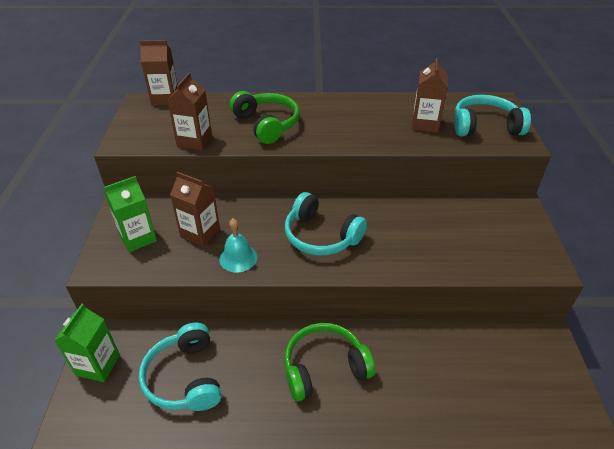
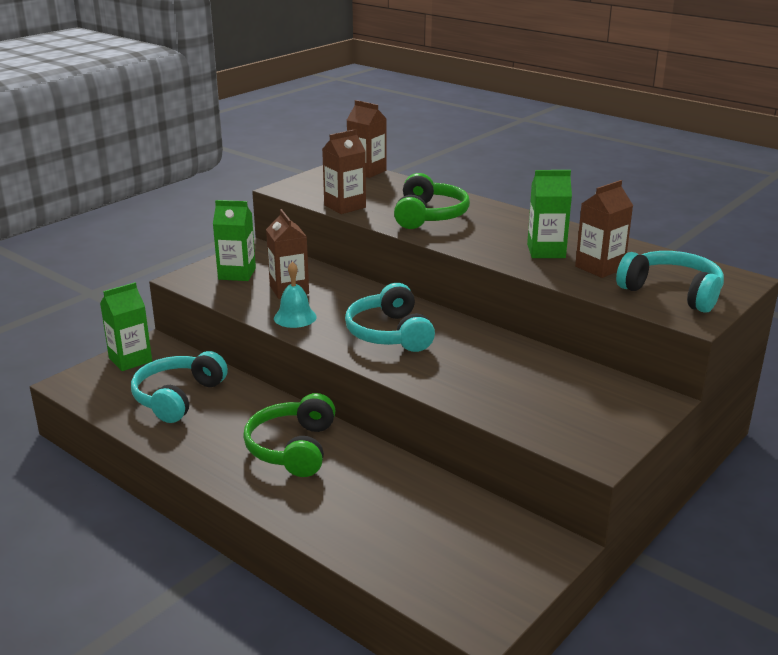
camera: 40 degrees right, 15 degrees down
(324, 367) = (292, 448): green headphones -> green headphones turned 105 degrees counterclockwise
(379, 124) = (546, 251): none -> green carton

